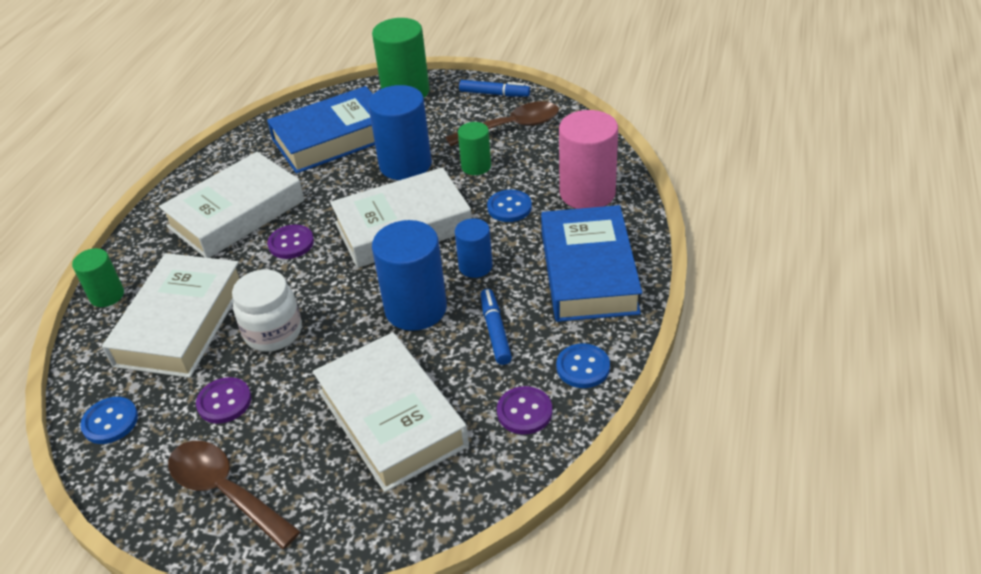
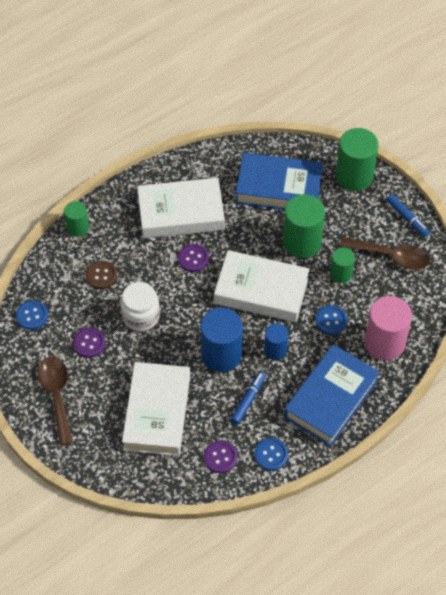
camera: 35 degrees right, 15 degrees up
(181, 323) = (101, 275): white book -> brown button
(405, 165) = (302, 242): blue cylinder -> green cylinder

